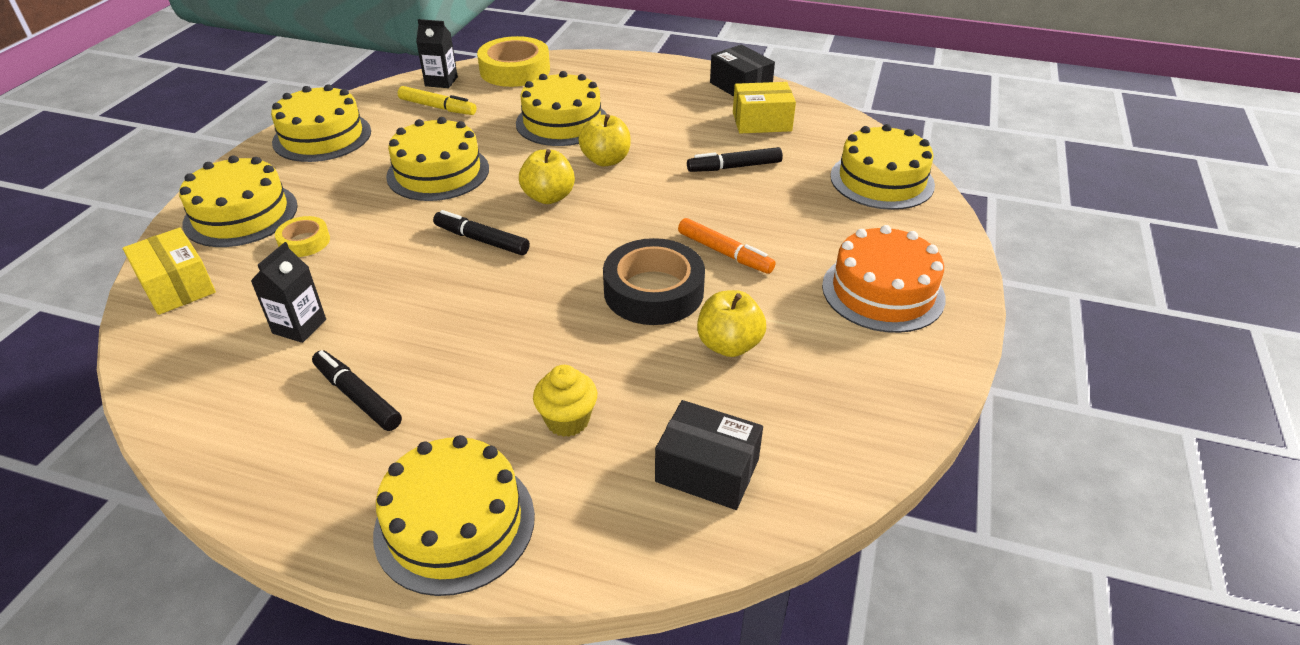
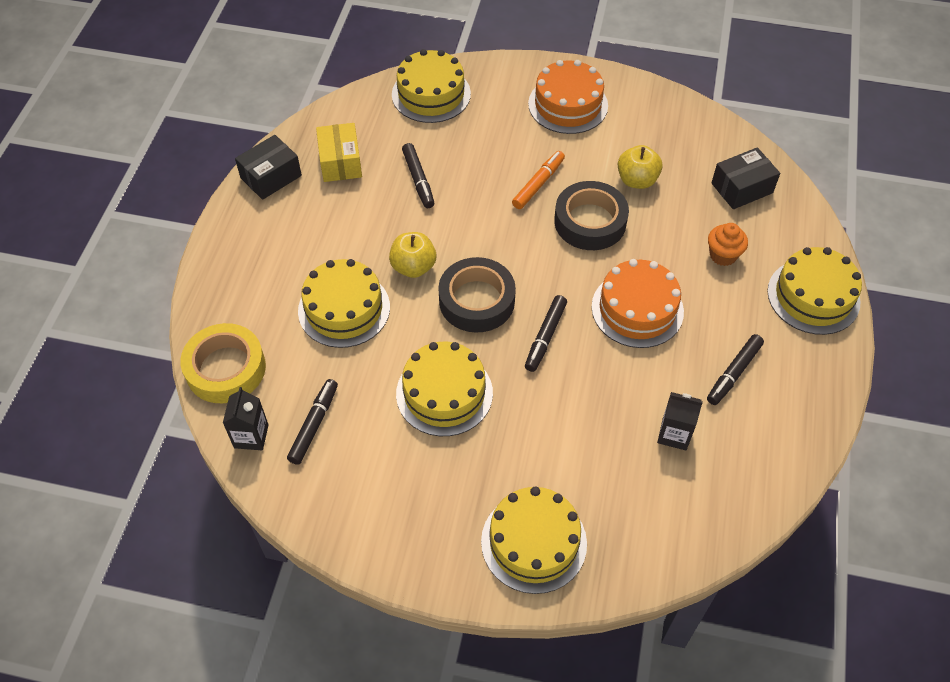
camera: 95 degrees left, 15 degrees up
(177, 286) = (646, 549): yellow box -> none
(304, 242) = (567, 470): yellow tape -> none
(322, 136) = (381, 520): yellow cake -> none
(437, 107) = (314, 425): yellow marker -> black marker
(496, 318) = (637, 309): none -> orange cake
(548, 197) = (476, 300): yellow apple -> black tape
(567, 420) = (723, 255): yellow cupcake -> orange cupcake
(707, 470) = (742, 188): black box -> black box turned 45 degrees clockwise

